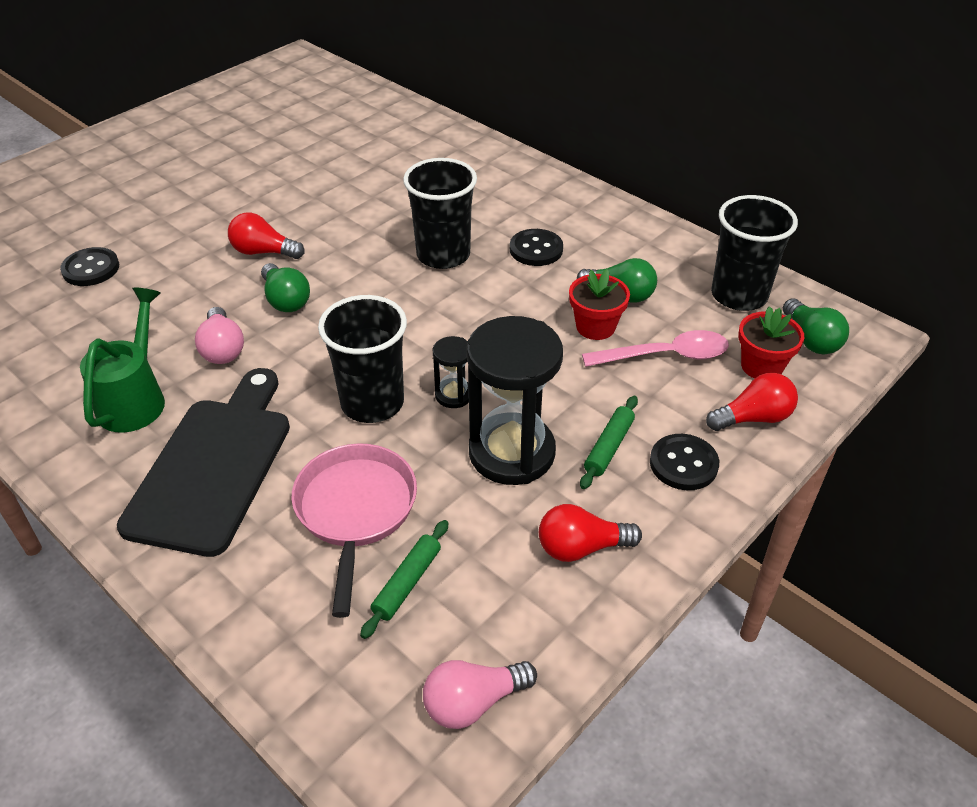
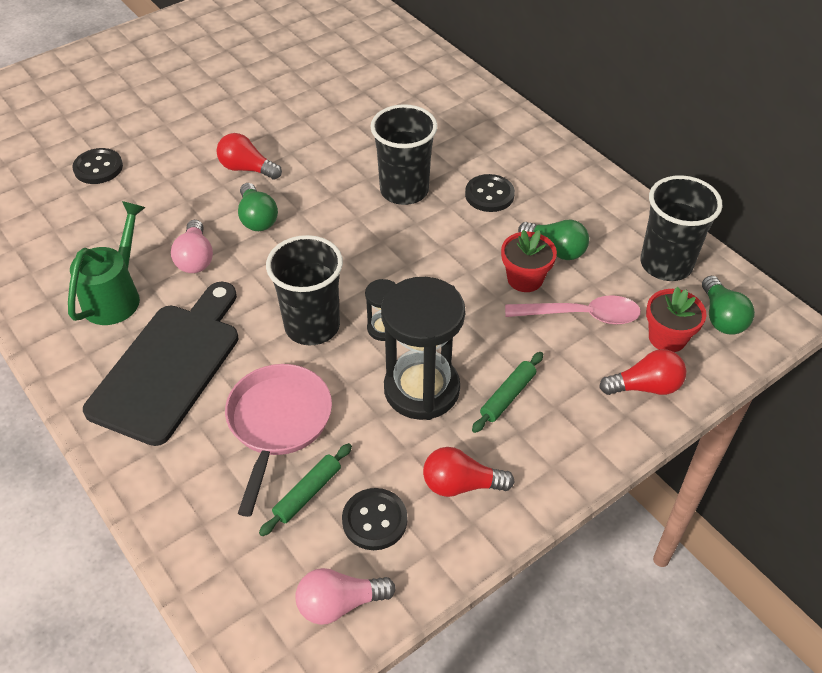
camera: 10 degrees right, 5 degrees up
(683, 464) = (570, 421): black button -> black button (374, 520)

